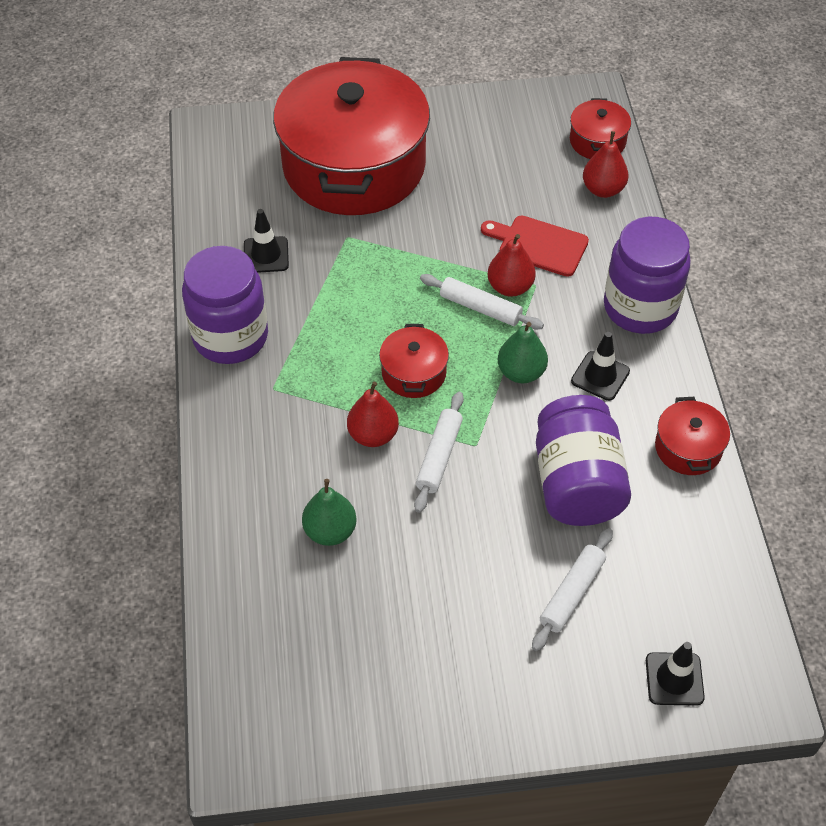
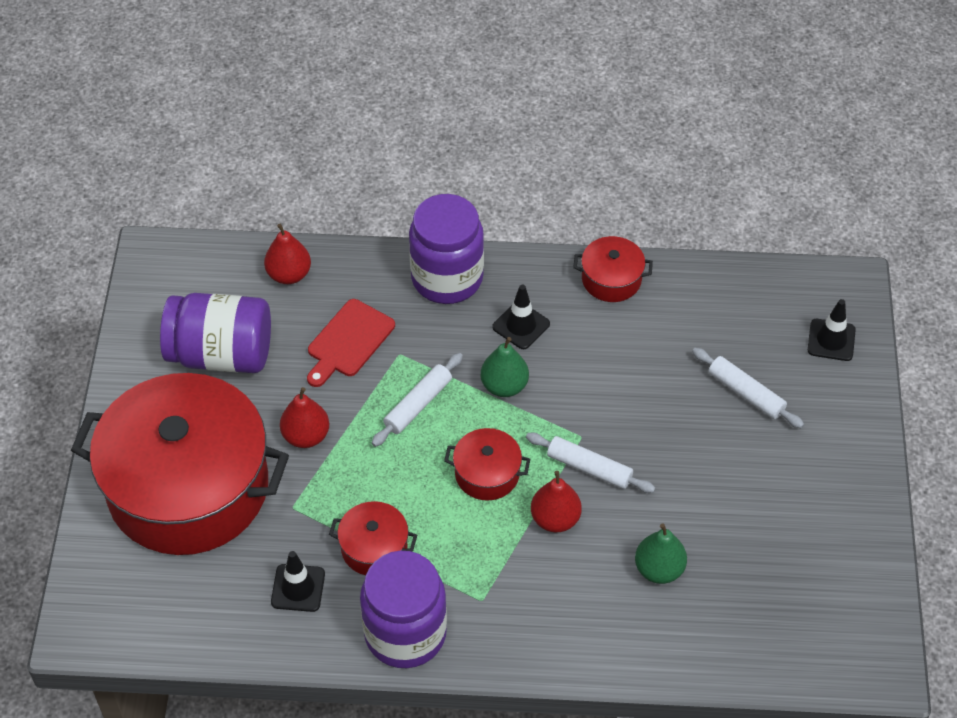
camera: 80 degrees left, 0 degrees up
(510, 287) = (397, 375): red pear -> red pear (306, 436)
(577, 483) = (635, 367): purple jar -> purple jar (221, 354)
(597, 141) = (220, 265): red pot -> red pot (374, 548)

